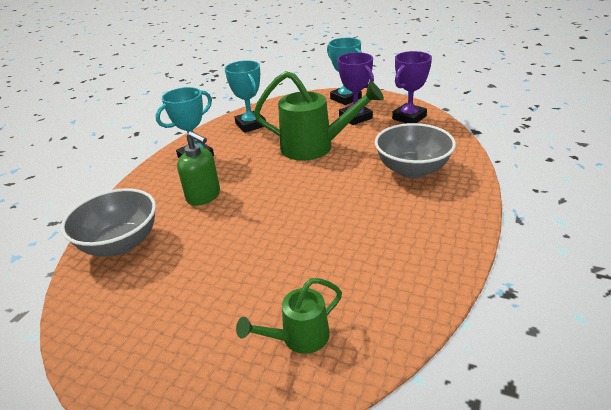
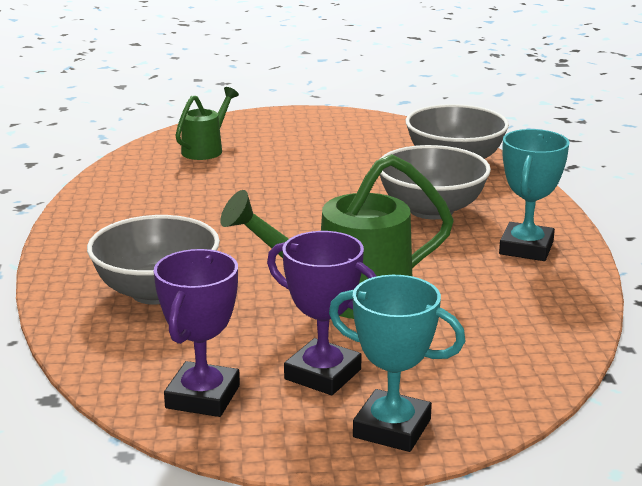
camera: 150 degrees right, 10 degrees down
(204, 196) = (431, 210): green soap dispenser -> grey bowl
(250, 125) = (522, 317): turquoise trophy -> none

